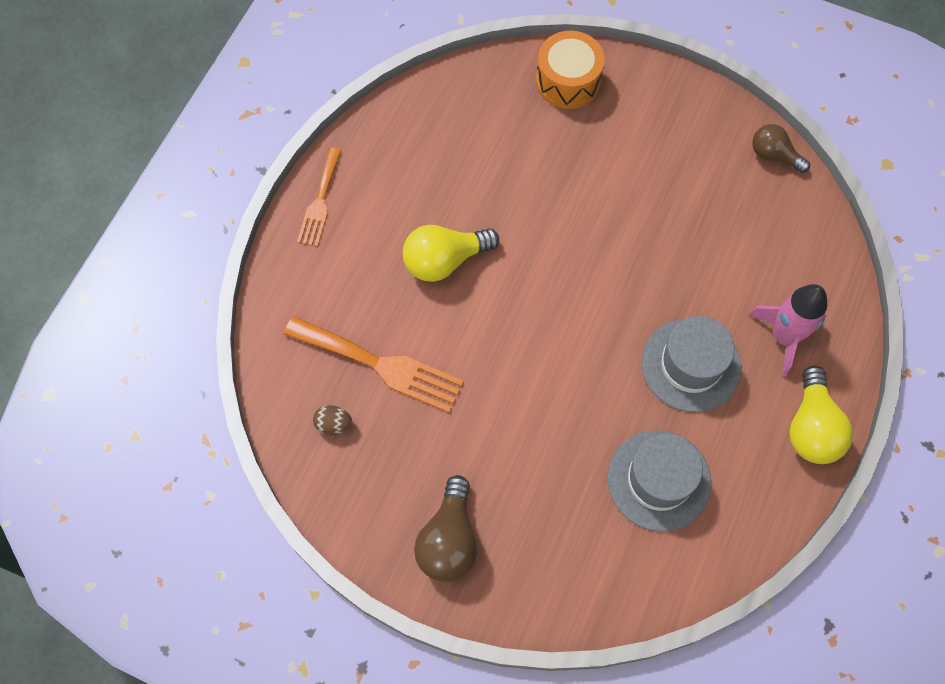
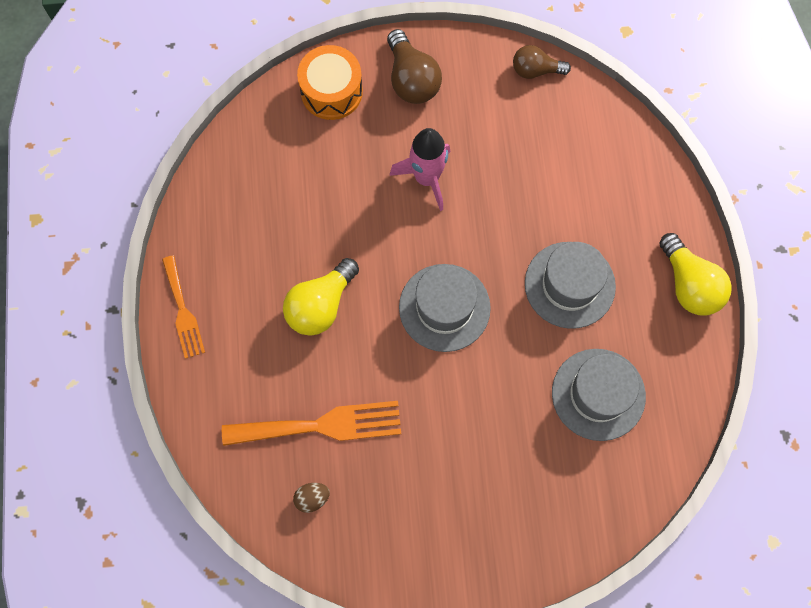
camera: 30 degrees left, 5 degrees up
(449, 540) = (463, 539): brown light bulb -> brown light bulb (411, 79)
(558, 322) = (444, 307): none -> grey hat
(784, 337) = (628, 221): pink rocket -> pink rocket (426, 178)

